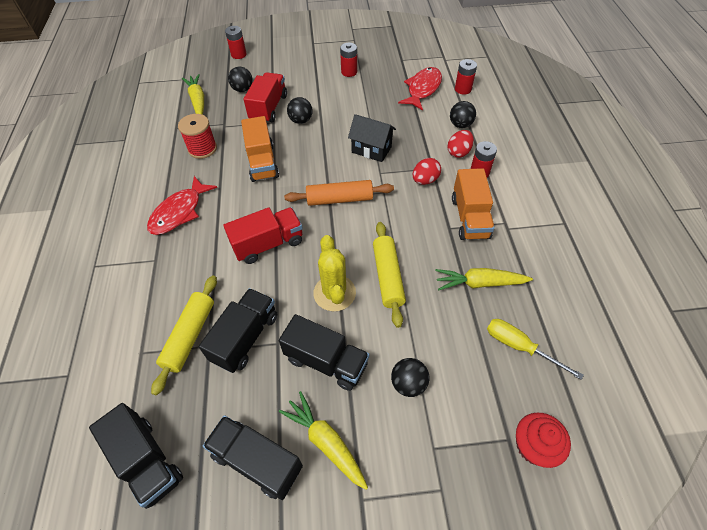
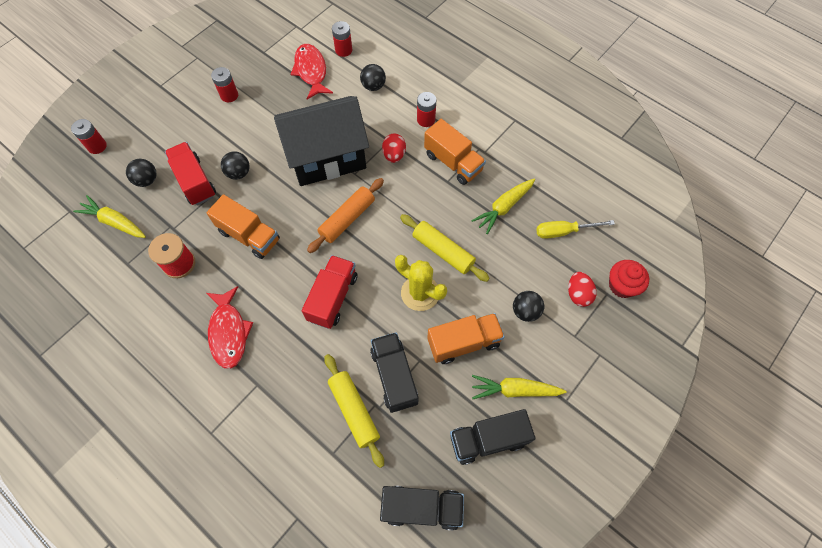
camera: 45 degrees left, 10 degrees up
(326, 361) = (463, 343): black truck -> orange truck
(371, 149) = (327, 158): black house -> black house, size x1.99
(458, 152) = (395, 112): red egg -> red egg (578, 294)

